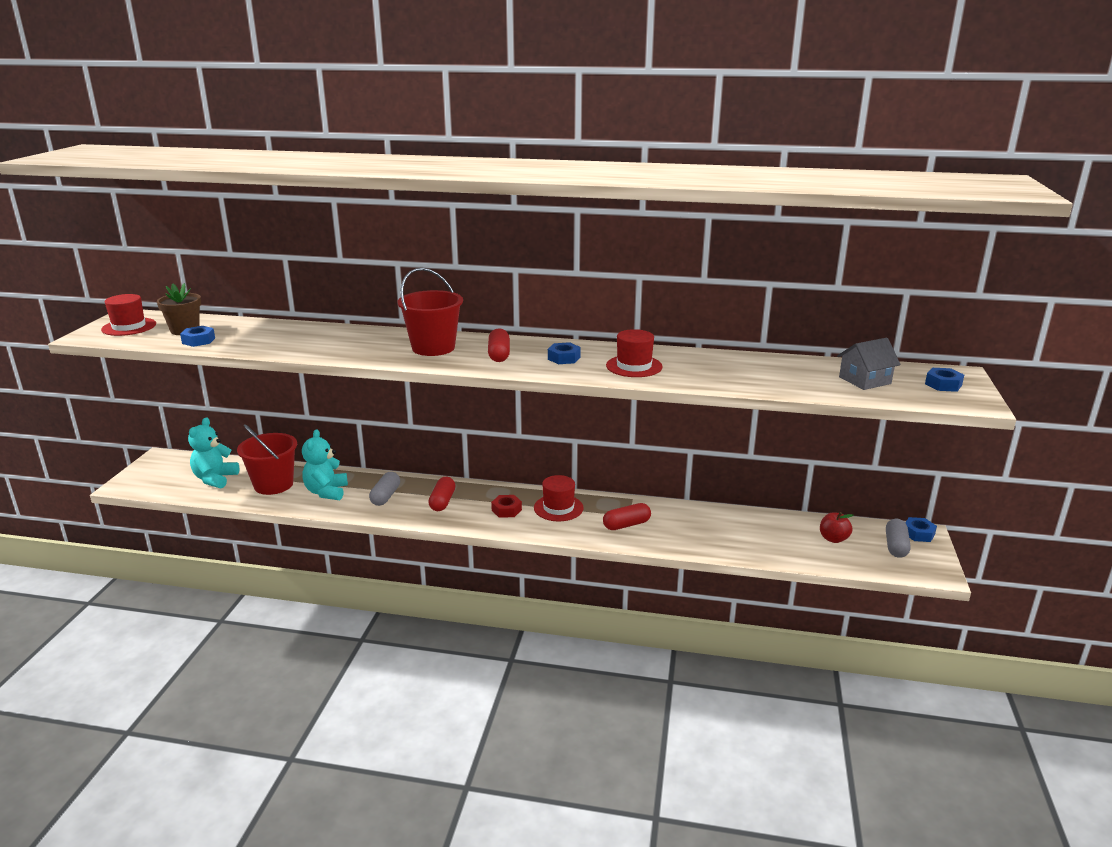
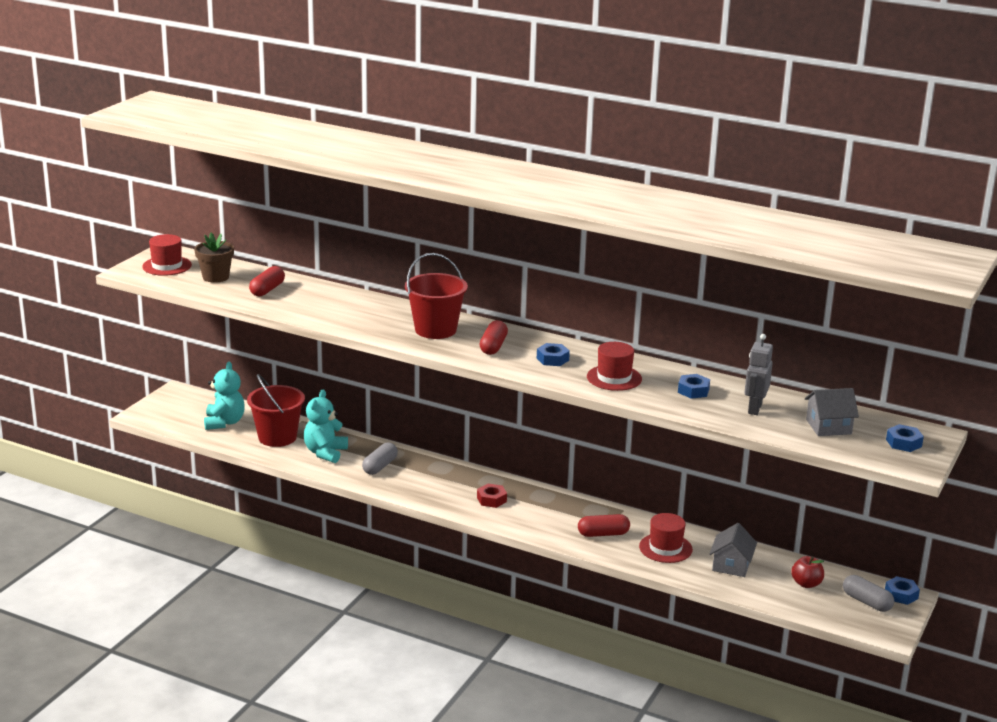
camera: 15 degrees right, 0 degrees up
(198, 340) = (225, 291): blue nut -> blue nut (693, 391)
(215, 479) = (224, 422): turquoise teddy bear -> turquoise teddy bear turned 150 degrees clockwise
(442, 502) = (432, 481): red capsule -> red capsule (267, 290)
(558, 508) = (544, 506): red hat -> red hat (665, 548)
(758, 533) = (731, 565): none -> grey house
(785, 374) = (754, 409): none -> grey robot
(896, 546) = (866, 602): grey capsule -> grey capsule turned 75 degrees counterclockwise

